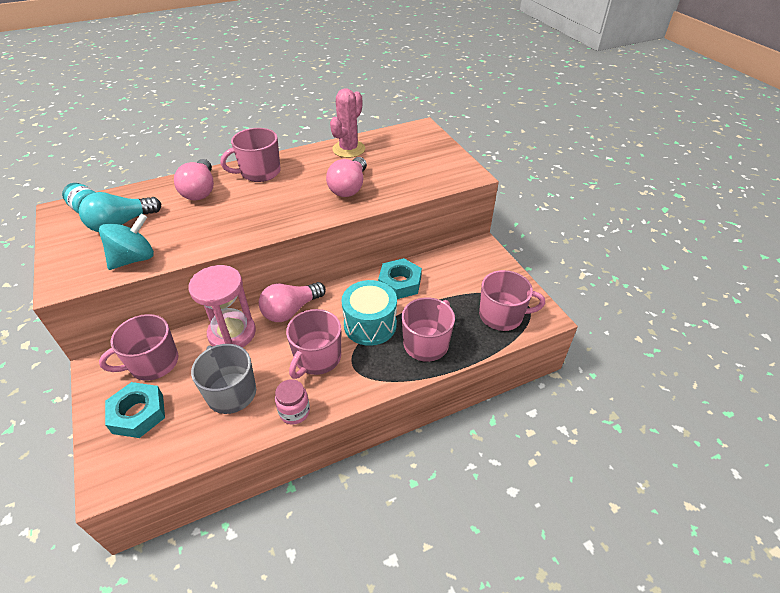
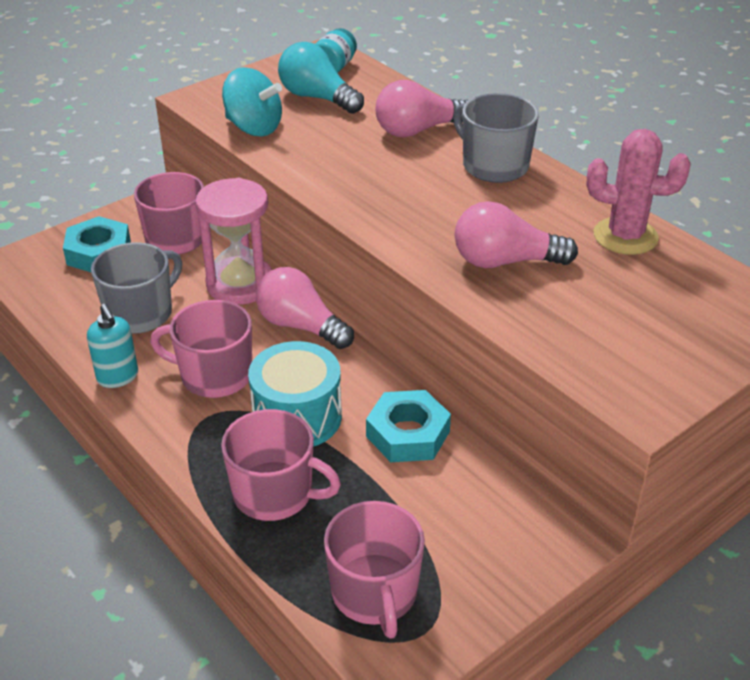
camera: 75 degrees right, 5 degrees down
(259, 172) = (494, 165): pink mug -> grey mug
(294, 412) = (118, 377): pink jar -> turquoise soap dispenser

